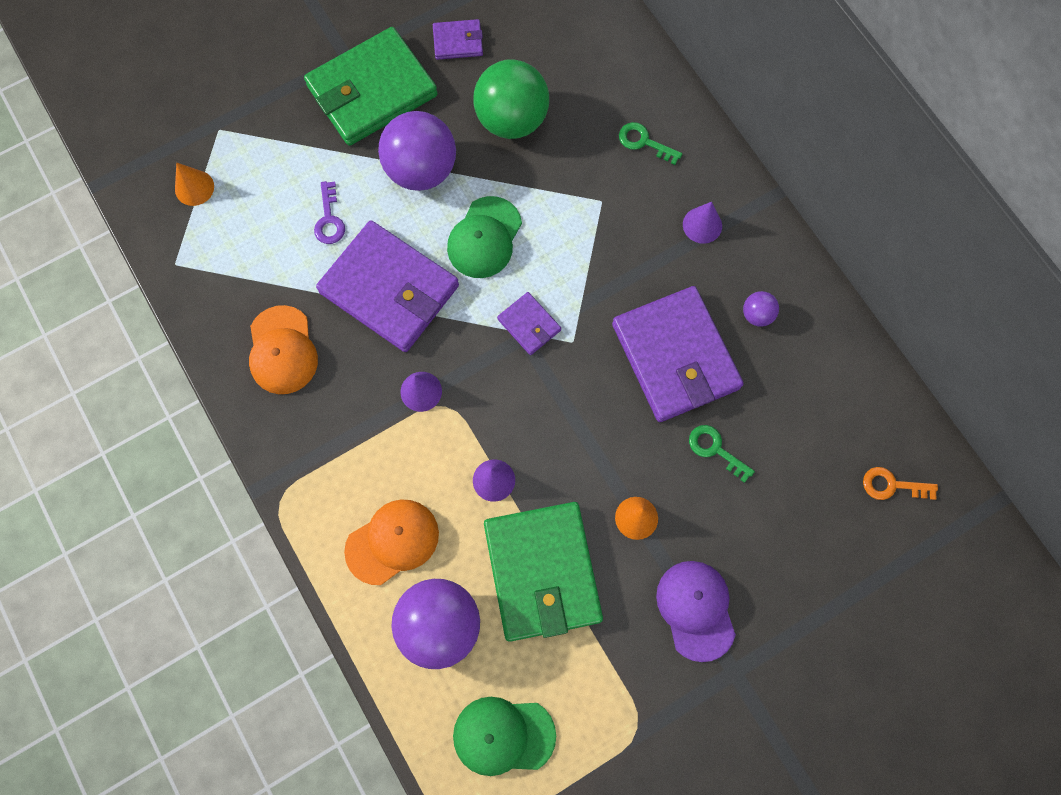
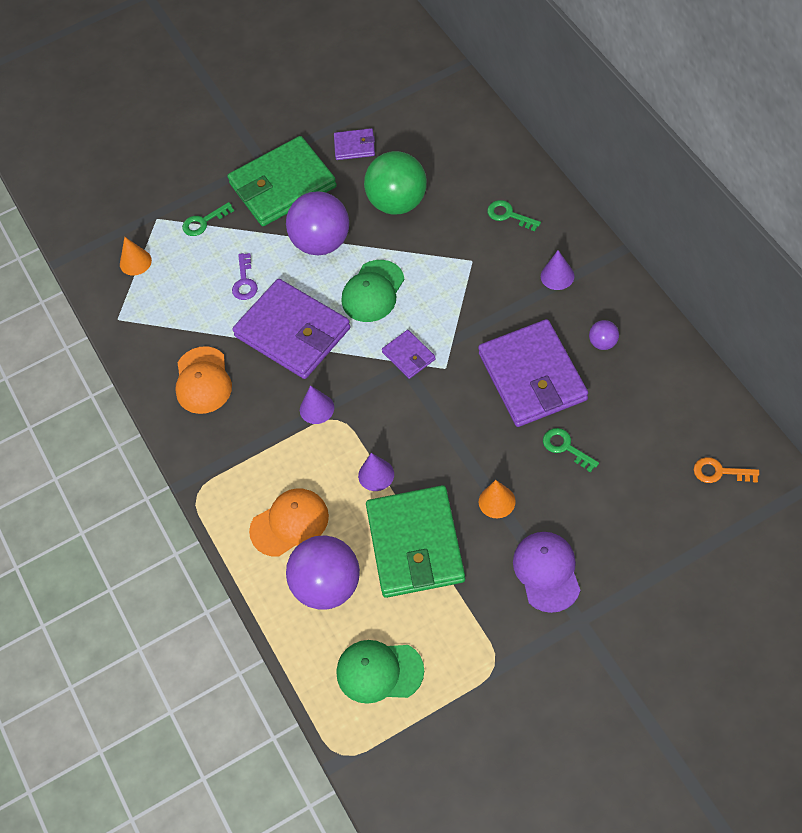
camera: 10 degrees right, 15 degrees down
(276, 136) = (203, 222): none -> green key

